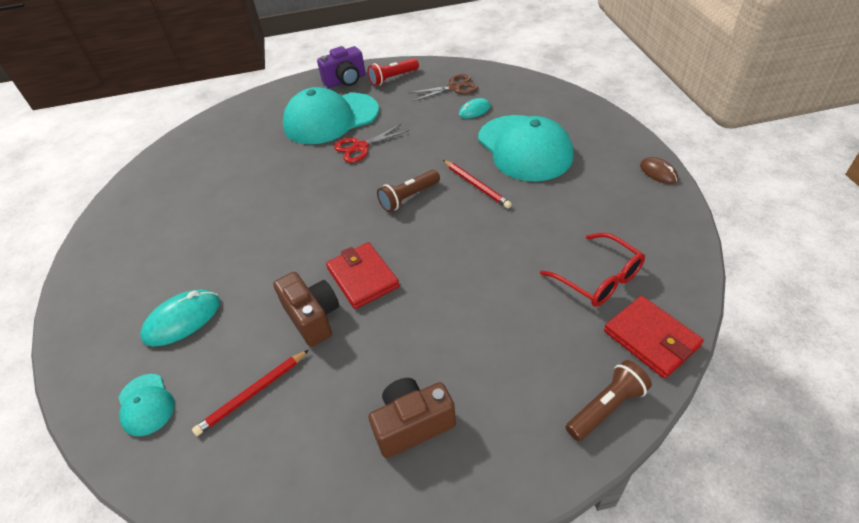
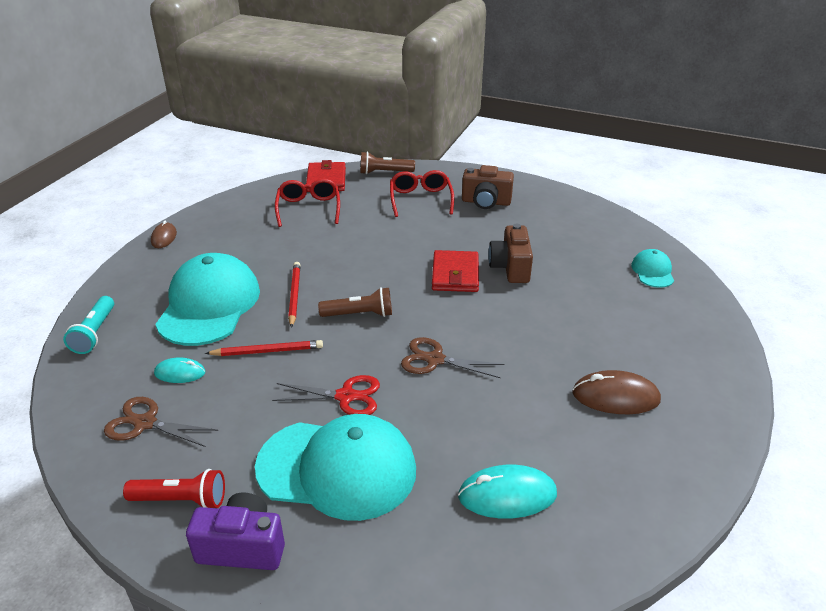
camera: 150 degrees left, 10 degrees down
(172, 234) = (615, 397): none -> brown mouse
(182, 320) = (617, 310): turquoise mouse -> turquoise mouse (507, 495)
(253, 393) = (574, 248): red pencil -> red pencil (267, 351)
(321, 195) = (435, 360): none -> brown scissors
(499, 375) = (420, 199): none -> red glasses
(561, 101) = (95, 333): none -> turquoise flashlight

